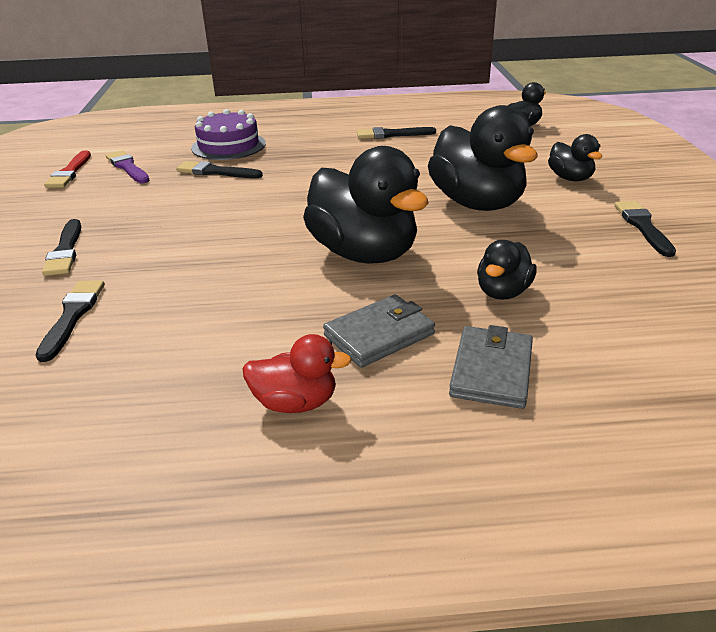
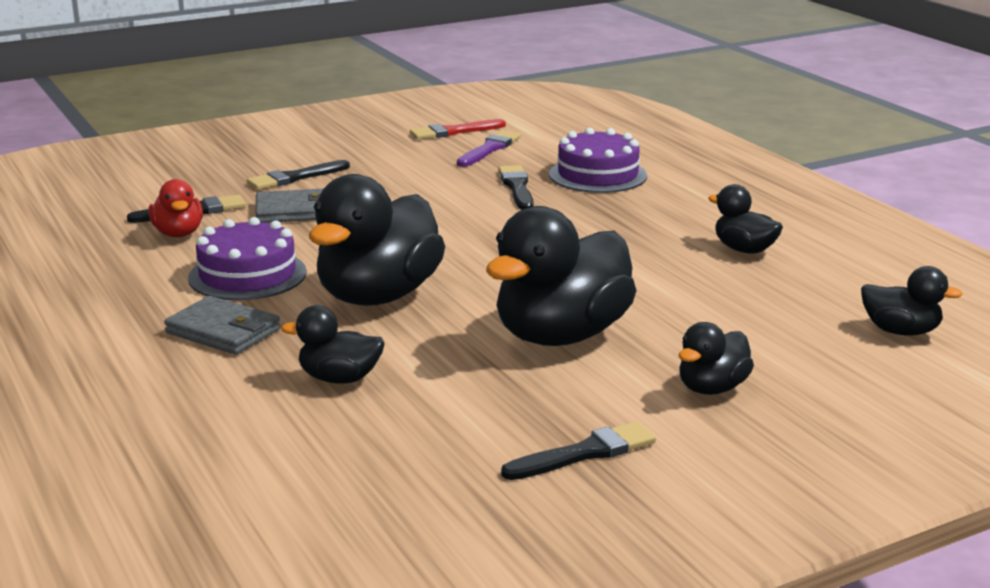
camera: 65 degrees right, 10 degrees down
(266, 306) = (247, 275): none -> purple cake
(295, 402) = (108, 317): red duck -> red duck (178, 233)
(391, 134) = (744, 249): black brush -> black duck
(491, 370) = (186, 390): grey wallet -> grey wallet (296, 211)

